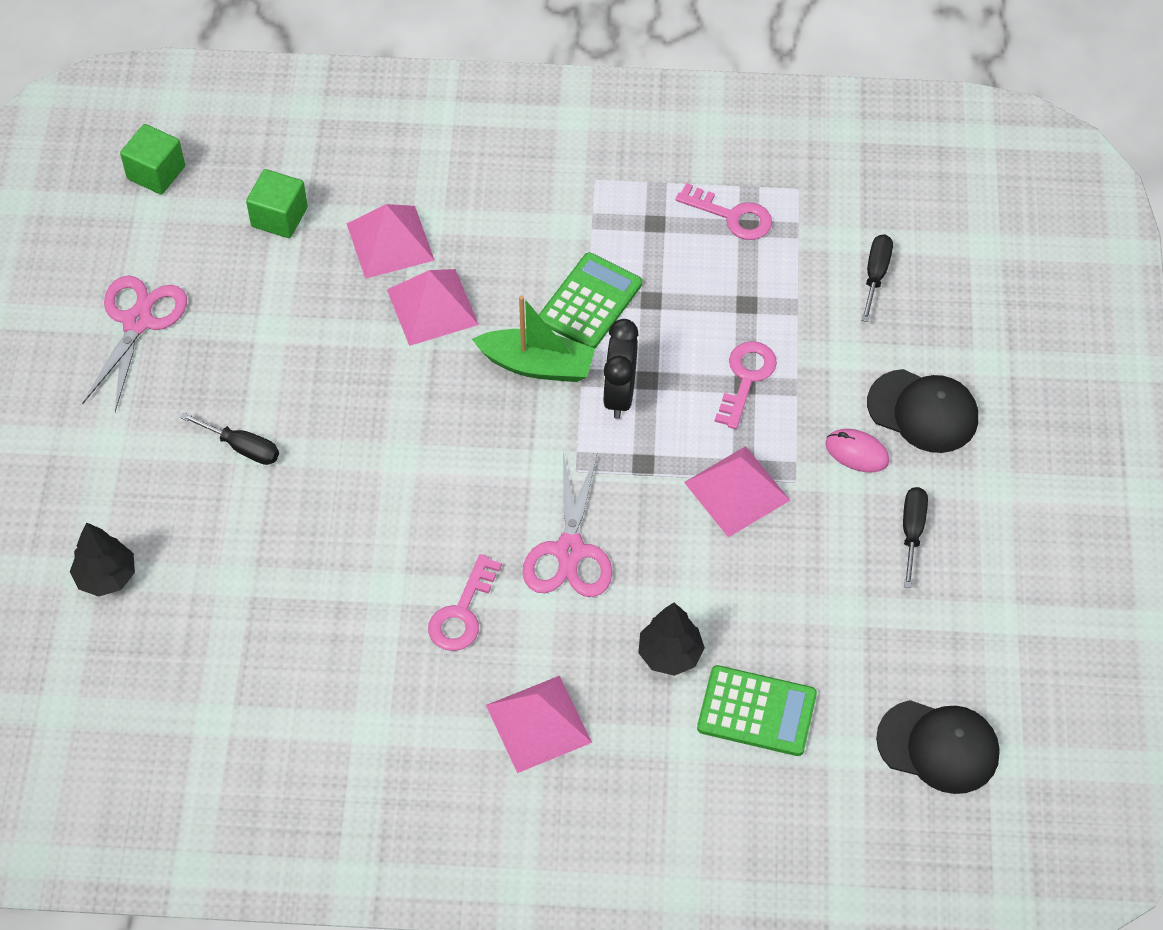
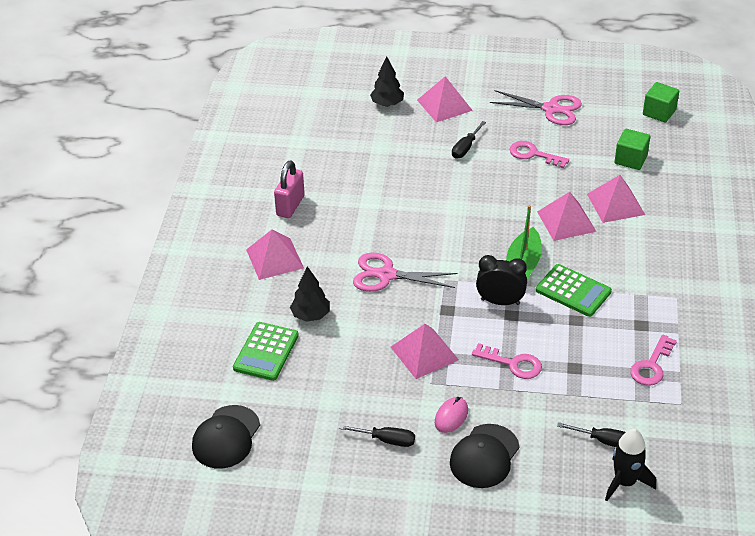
camera: 95 degrees right, 15 degrees down
(115, 483) = (444, 105): none -> pink pyramid
(399, 713) = (290, 206): none -> pink padlock
(462, 612) = (350, 230): pink key -> pink key (533, 154)
(941, 256) = (625, 482): none -> black rocket

